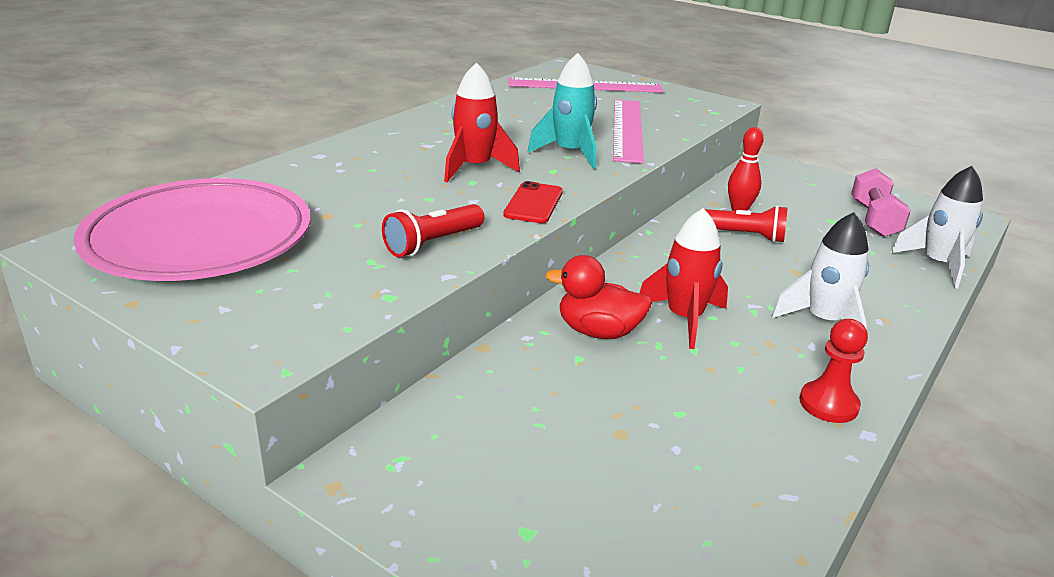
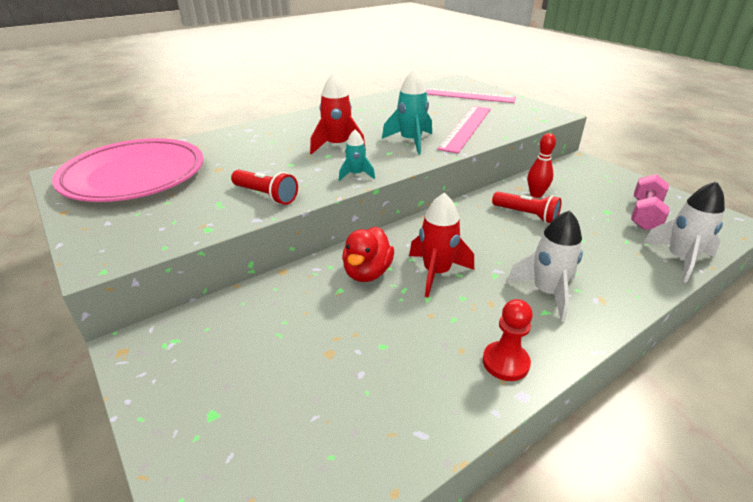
camera: 20 degrees right, 5 degrees up
(433, 243) = (266, 195): red flashlight -> red flashlight turned 120 degrees counterclockwise
(533, 203) = (356, 175): red phone -> turquoise rocket
(598, 332) = (367, 272): red duck -> red duck turned 105 degrees counterclockwise

